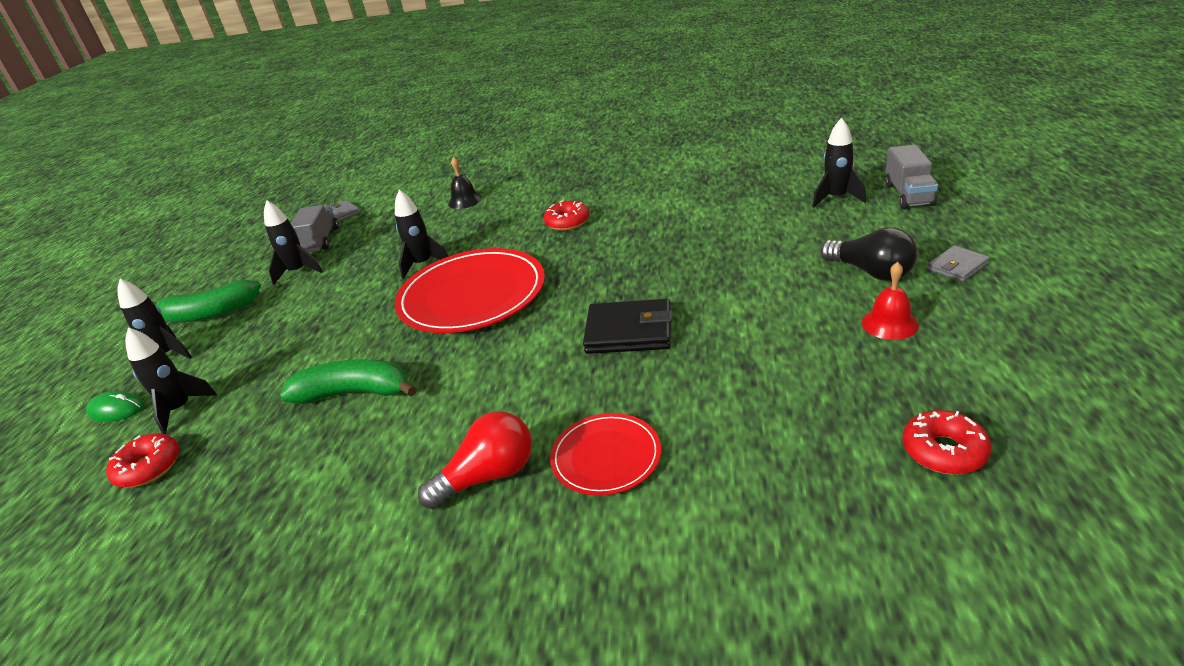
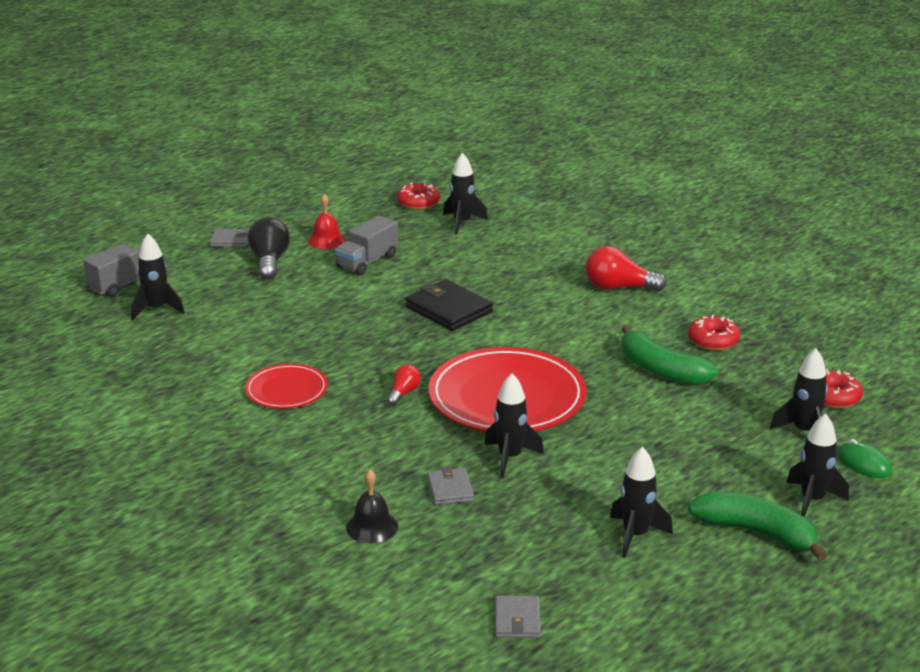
camera: 145 degrees left, 5 degrees down
(320, 241) = (580, 577): grey truck -> grey truck (367, 262)
(442, 233) = (450, 489): none -> grey wallet
(553, 256) = (403, 393): none -> red light bulb
(567, 222) = (339, 420): red donut -> red donut (713, 340)
(606, 457) = (552, 266): red plate -> red plate (286, 390)
(823, 455) = (462, 223): none -> black rocket

